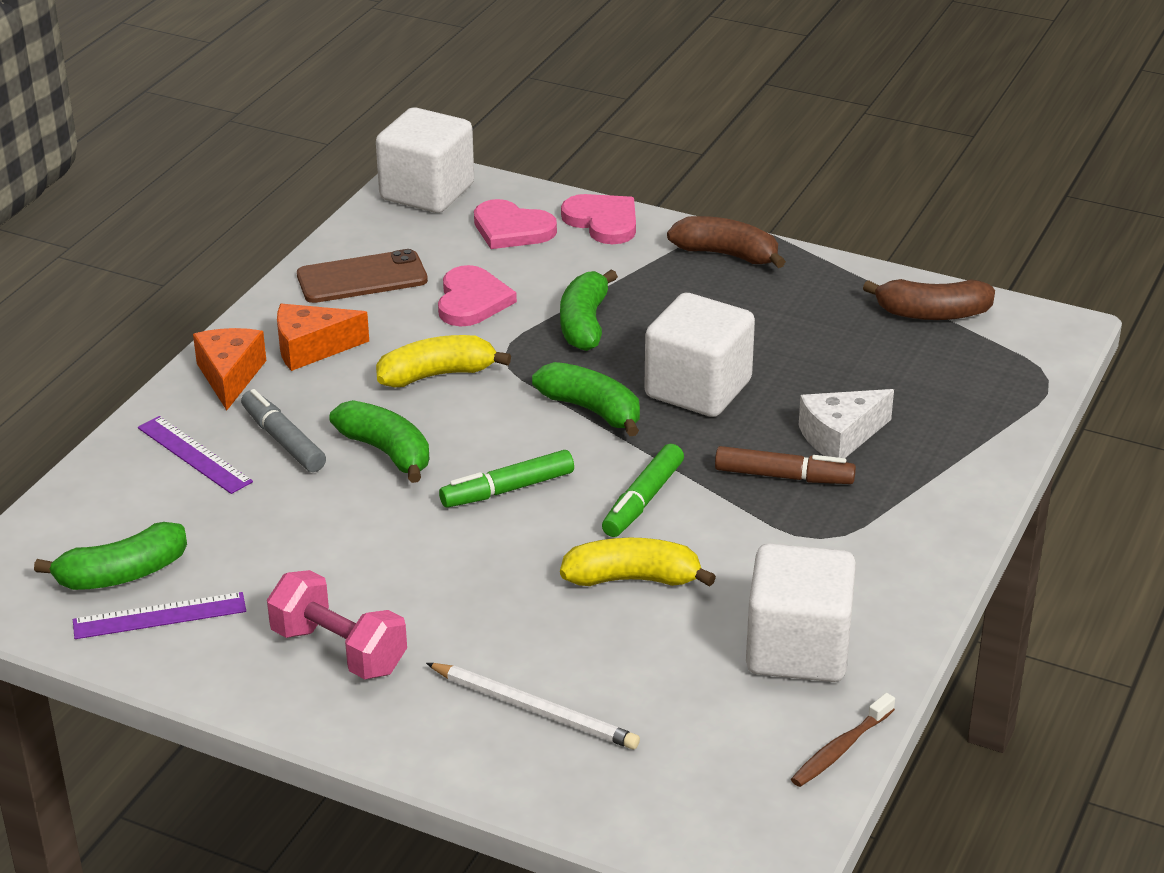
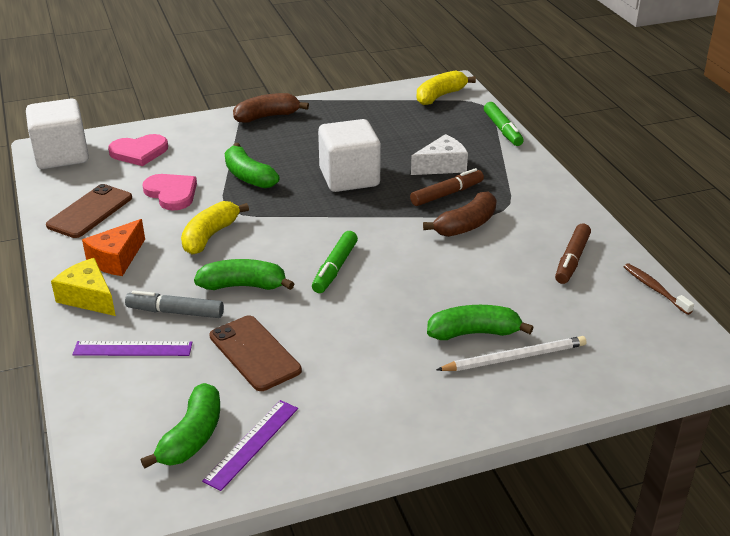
camera: 45 degrees left, 0 degrees up
(230, 376) = (88, 297): orange cheese -> yellow cheese
(290, 530) = (254, 353): none -> brown phone
(339, 650) = (379, 394): pink dumbbell -> none
(592, 410) = (315, 211): green banana -> green banana (474, 333)
(603, 221) = (182, 128): pink heart -> none
(633, 579) = (458, 273): yellow banana -> yellow banana (440, 96)
(643, 500) = (405, 237): green marker -> green marker (502, 130)
(798, 649) = (572, 260): white cube -> brown marker
(840, 437) = (442, 166): white cheese -> white cheese turned 135 degrees counterclockwise
(840, 749) = (655, 289): brown toothbrush -> brown toothbrush turned 150 degrees clockwise
(932, 314) = (396, 100): brown banana -> brown banana (466, 225)

